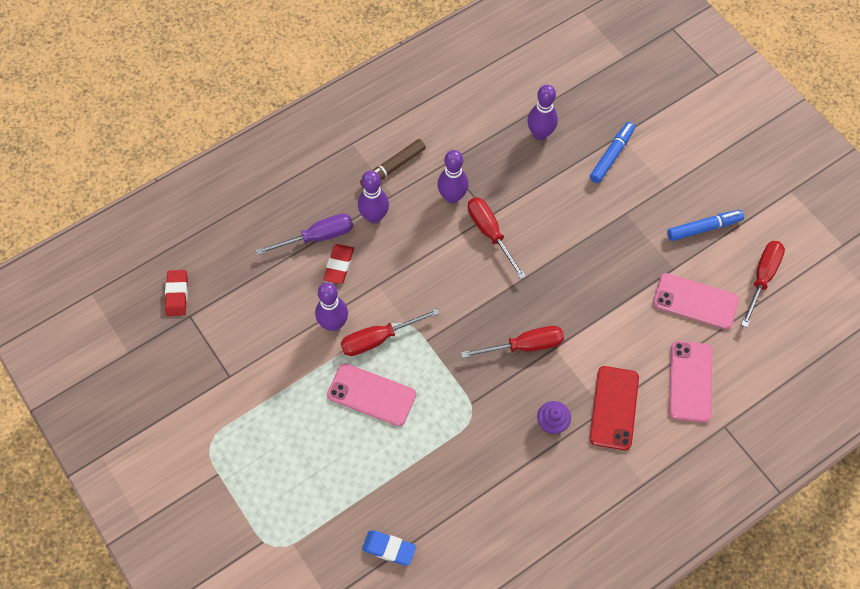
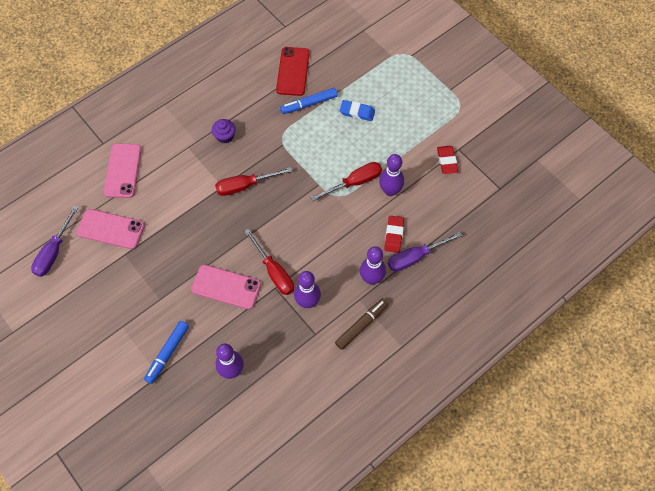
camera: 175 degrees right, 0 degrees up
(177, 294) = (514, 203): red eraser -> red eraser (447, 161)
(371, 395) = (354, 144): pink phone -> pink phone (226, 287)
(389, 548) = (330, 57): blue eraser -> blue eraser (357, 112)
(614, 408) = (180, 149): red phone -> red phone (293, 71)
(703, 228) = (95, 291): blue marker -> blue marker (309, 104)
(762, 278) = (54, 252): red screwdriver -> purple screwdriver

